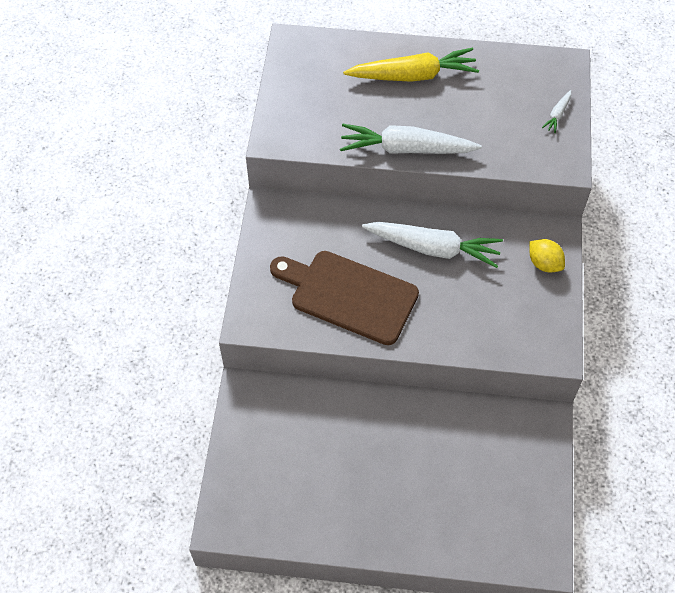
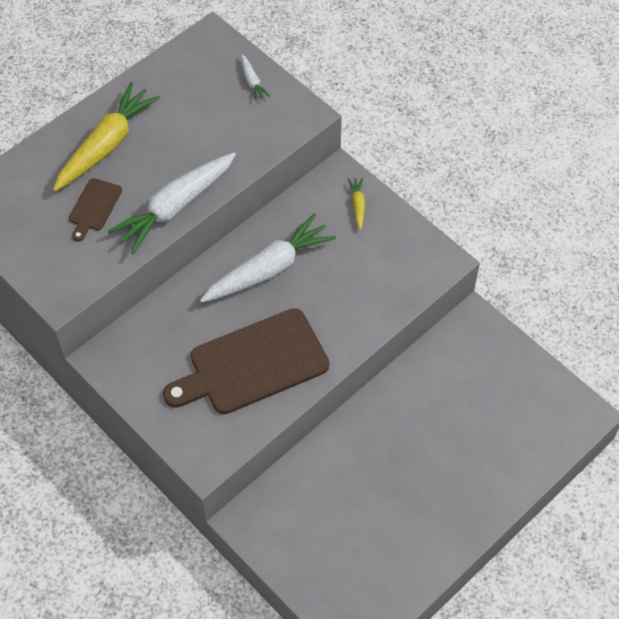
camera: 50 degrees left, 0 degrees up
(358, 106) = (94, 207): none -> brown cutting board
(544, 264) = (358, 205): yellow lemon -> yellow carrot

